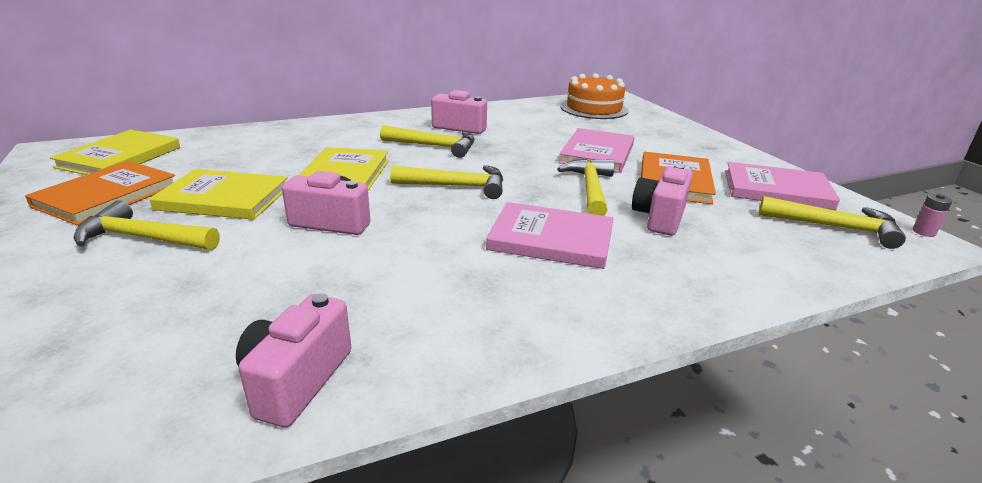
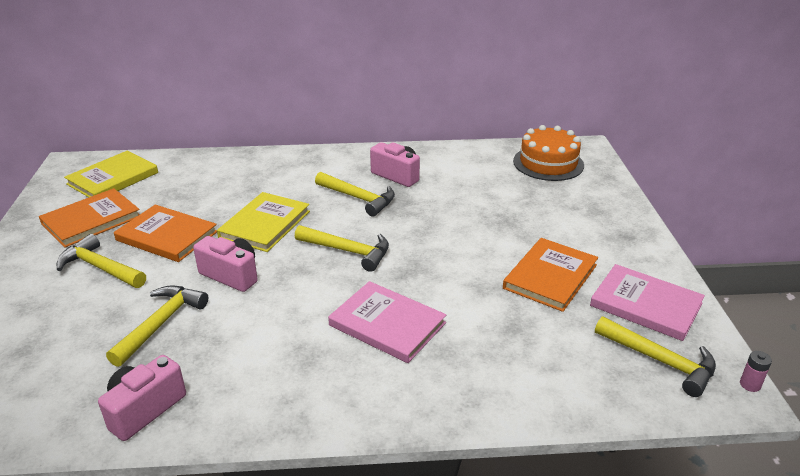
camera: 20 degrees right, 5 degrees up
(223, 198) = (167, 236): yellow book -> orange book
(590, 189) = (462, 273): yellow hammer -> yellow hammer (161, 324)
(597, 153) = (502, 229): pink book -> none
(659, 217) = (499, 318): pink camera -> none

